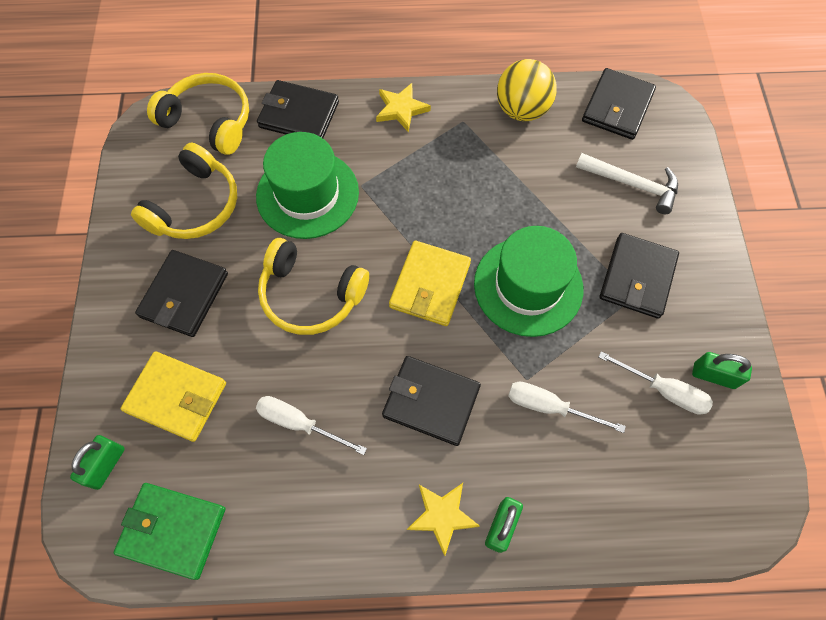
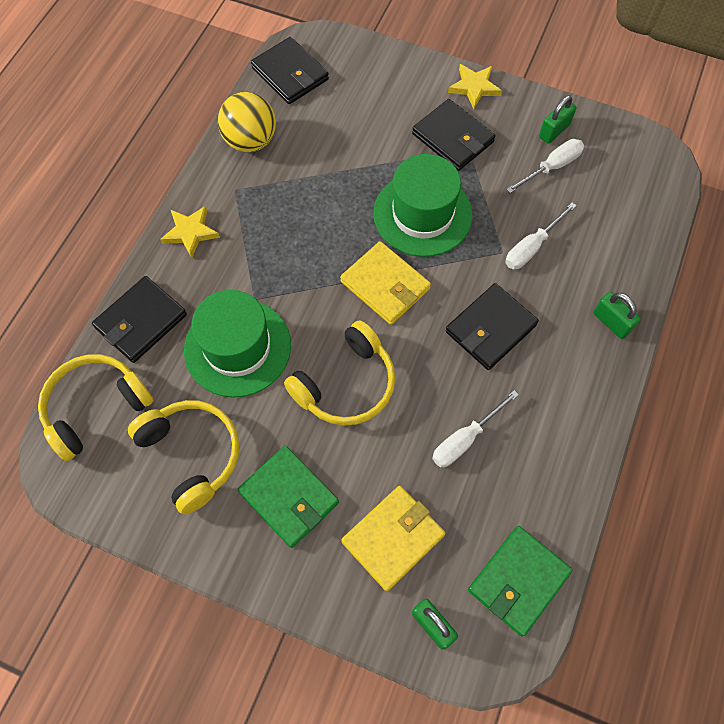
camera: 65 degrees left, 0 degrees up
(184, 295) = (289, 497): black wallet -> green wallet
(442, 516) = (587, 360): yellow star -> yellow star (474, 87)
(632, 184) = (369, 100): white hammer -> none

